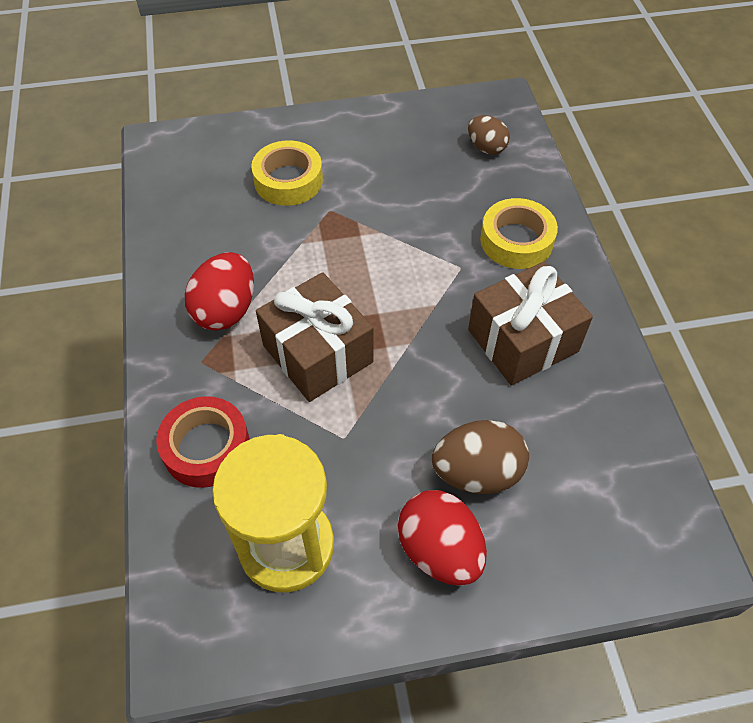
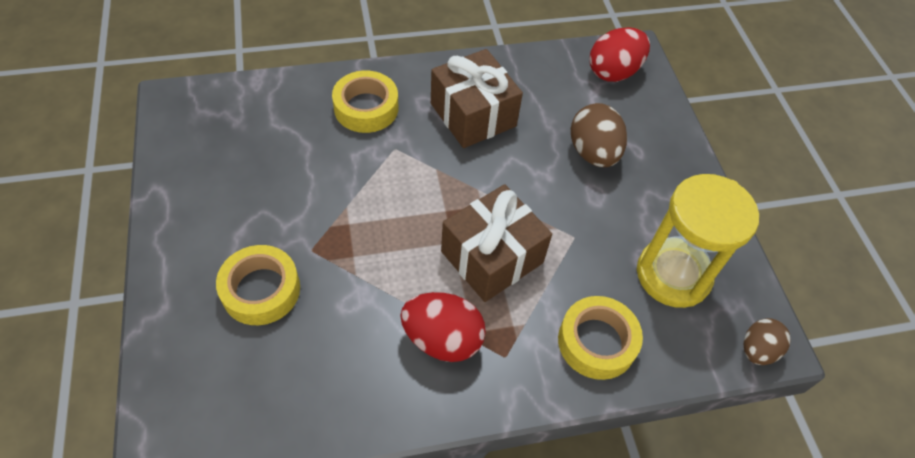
camera: 95 degrees left, 0 degrees up
(206, 447) = (596, 342): red tape -> yellow tape
(439, 550) = (657, 178): red egg -> red egg (613, 72)
(486, 148) = (242, 118): brown egg -> brown egg (757, 350)

